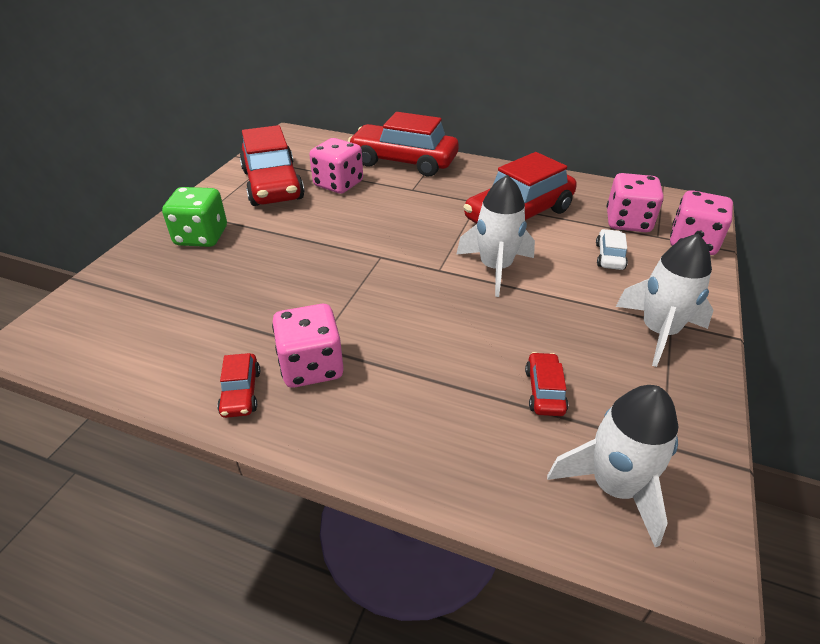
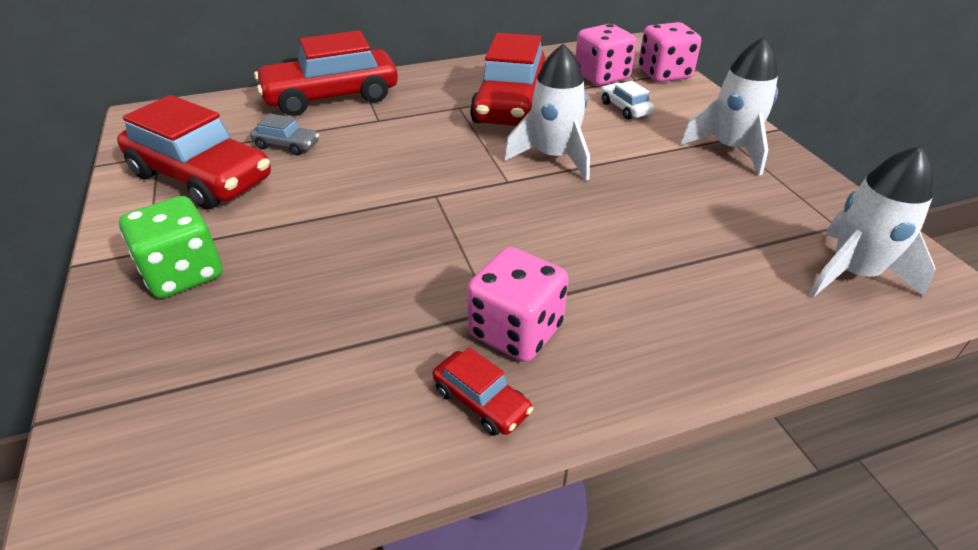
camera: 40 degrees left, 0 degrees up
(338, 184) = (287, 145): pink dice -> grey car
(544, 391) = (722, 234): red car -> none

